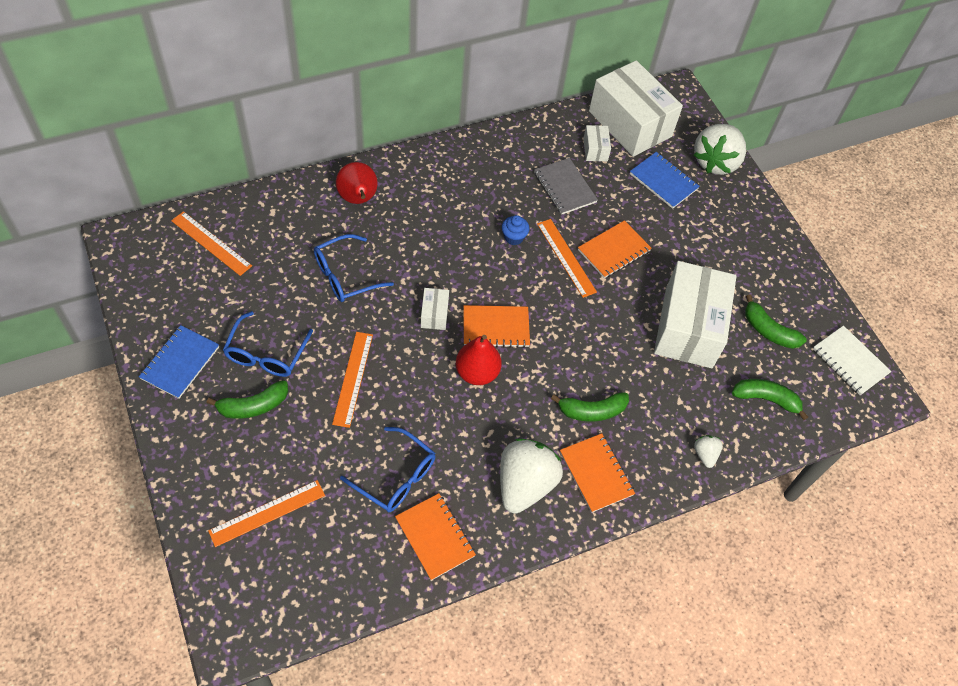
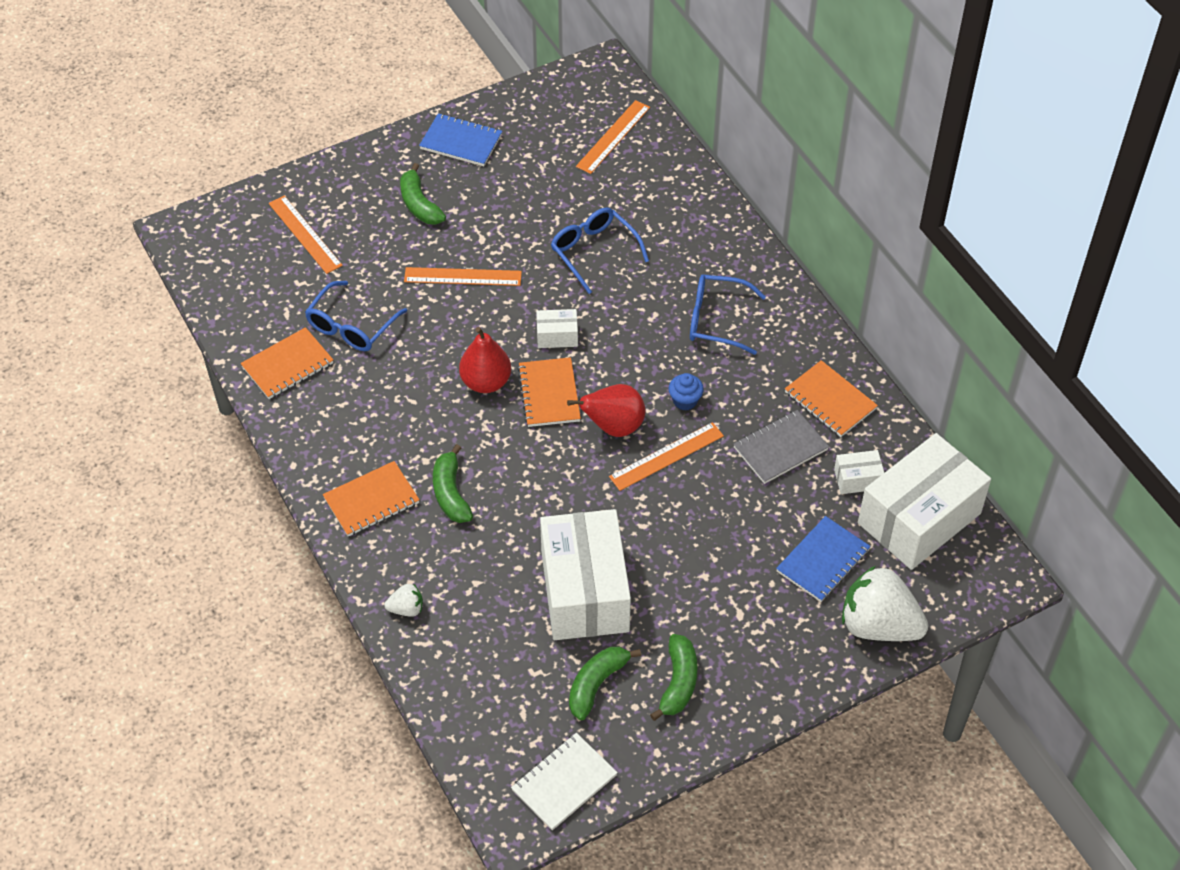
camera: 90 degrees right, 5 degrees down
(266, 354) = (481, 204): blue glasses -> blue glasses (716, 320)
(358, 199) = (706, 248): red pear -> red pear (613, 427)
(524, 484) = (352, 436): white strawberry -> none
(614, 251) = (689, 507): orange notebook -> orange notebook (830, 400)
(688, 327) = (585, 591): white box -> white box turned 75 degrees clockwise
(766, 399) = (491, 677): green banana -> green banana (678, 682)

